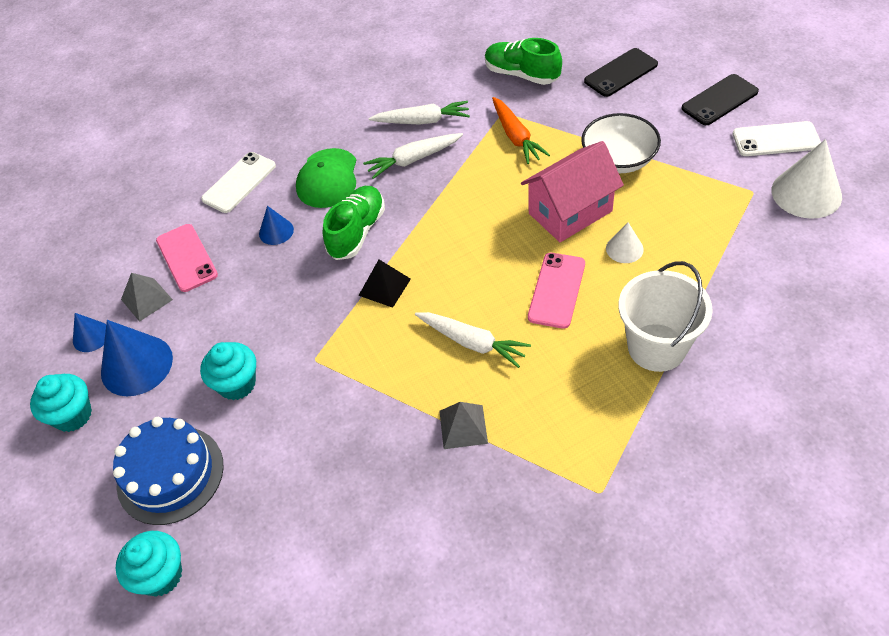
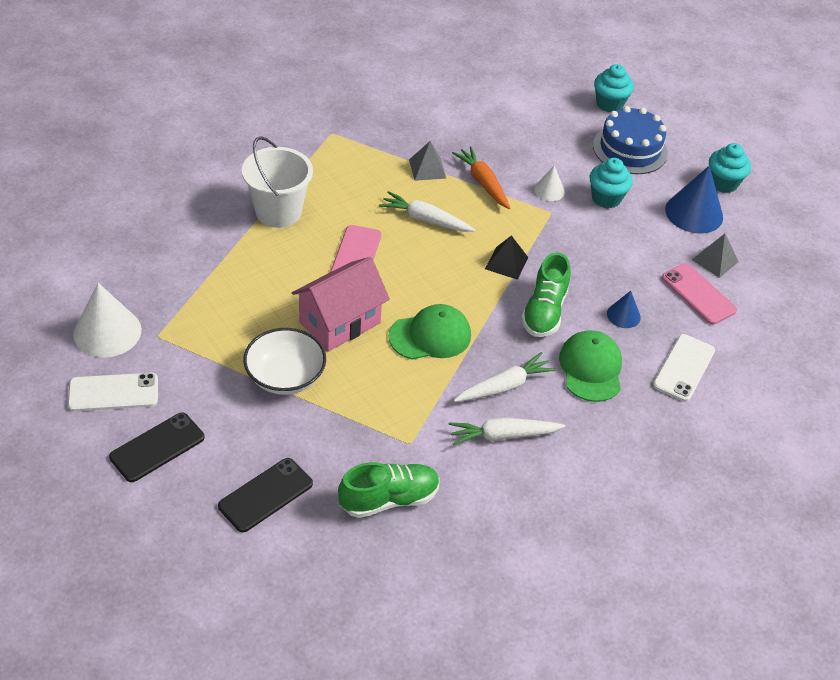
camera: 165 degrees right, 5 degrees down
(91, 336) = (745, 234): blue cone -> none
(478, 202) = (430, 336): none -> green cap
(516, 136) = (394, 410): orange carrot -> orange carrot (483, 183)
(522, 74) = (389, 499): green shoe -> green shoe turned 45 degrees counterclockwise
(624, 249) = (292, 287): white cone -> white cone (549, 190)

